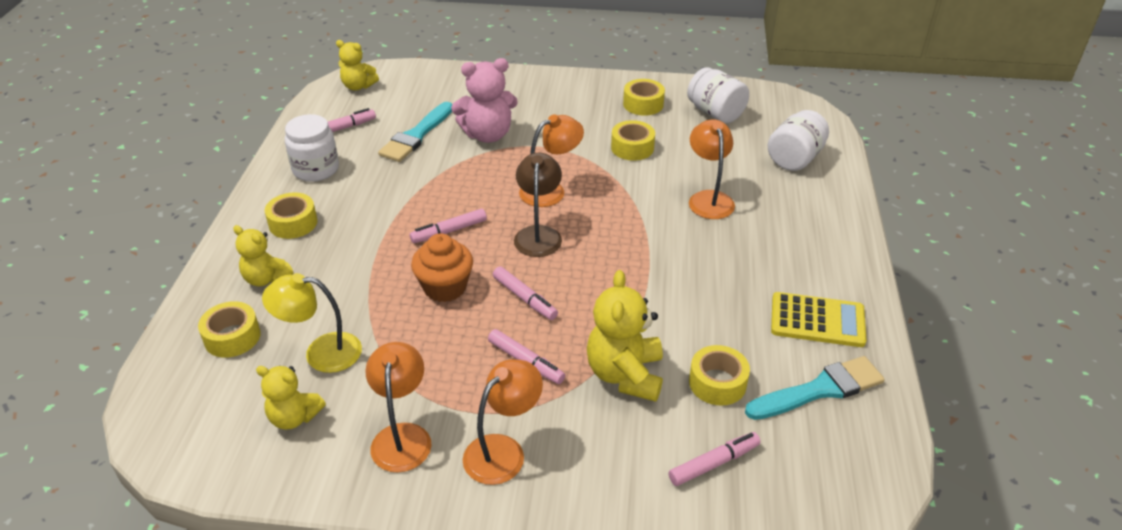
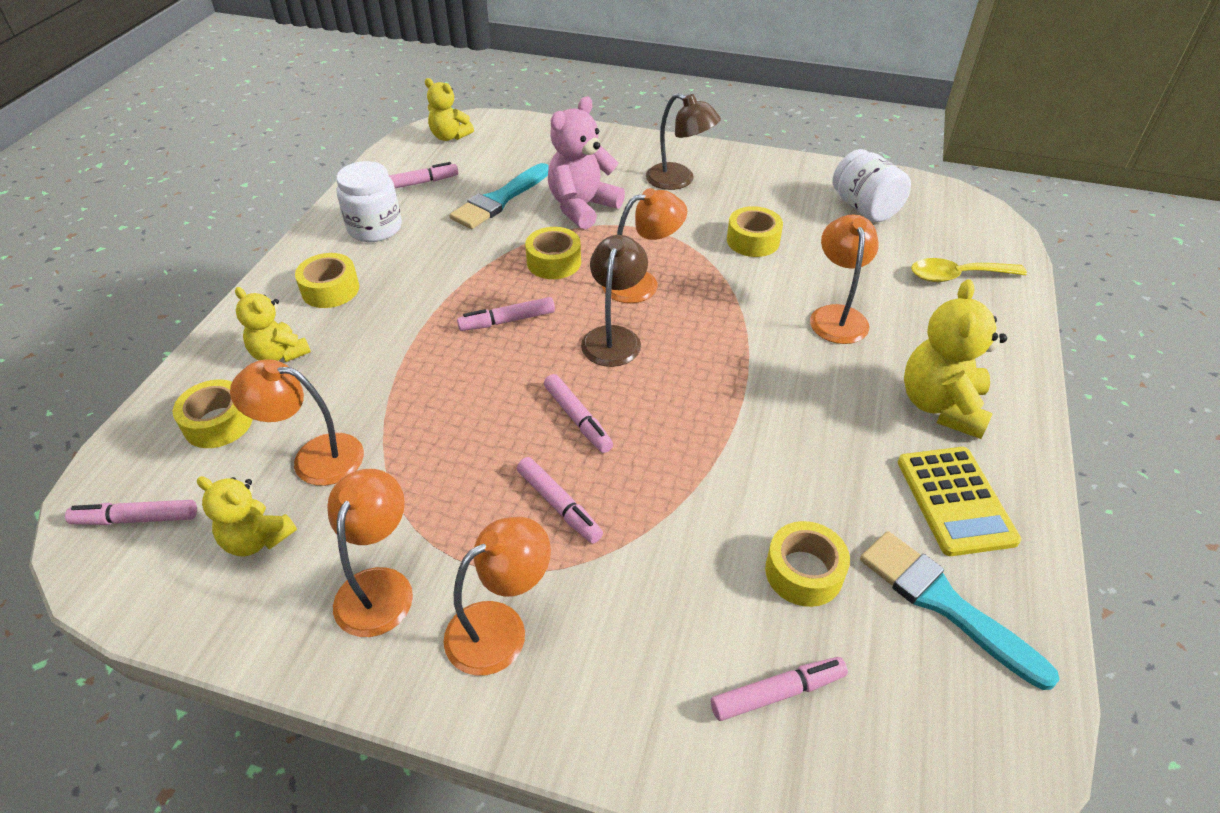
camera: 10 degrees right, 5 degrees up
(189, 416) = (137, 519): none -> pink marker
(321, 352) = (314, 457): yellow lamp -> orange lamp
(445, 287) = (484, 392): orange cupcake -> none
(487, 135) = (582, 207): pink teddy bear -> pink teddy bear turned 135 degrees clockwise
(562, 105) = (679, 180): none -> brown lamp
(625, 375) = (682, 542): yellow teddy bear -> yellow teddy bear (941, 406)
(643, 104) = (777, 188): yellow tape -> yellow tape (554, 262)
(794, 158) = (957, 276): white jar -> yellow spoon
(817, 320) = (955, 501): yellow calculator -> yellow calculator turned 60 degrees clockwise
(820, 390) = (944, 603): turquoise brush -> turquoise brush turned 120 degrees counterclockwise

